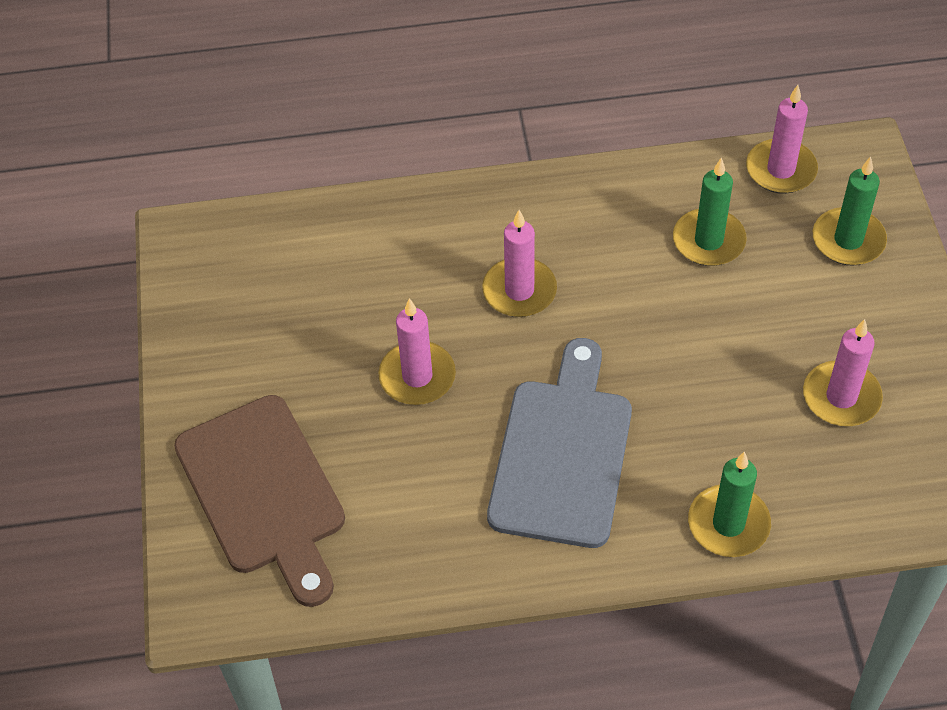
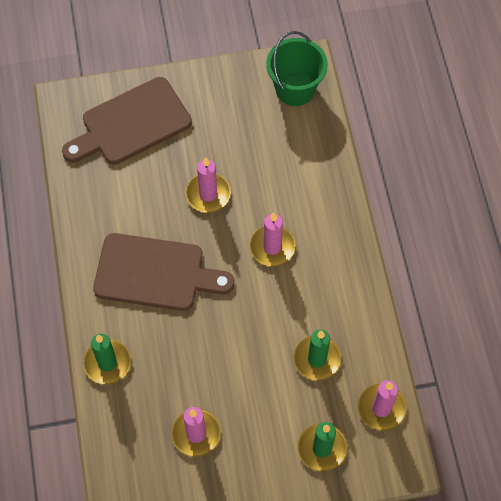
camera: 85 degrees right, 10 degrees up
(229, 252) = (295, 89): none -> green bucket
(562, 453) = (155, 273): grey cutting board -> brown cutting board

